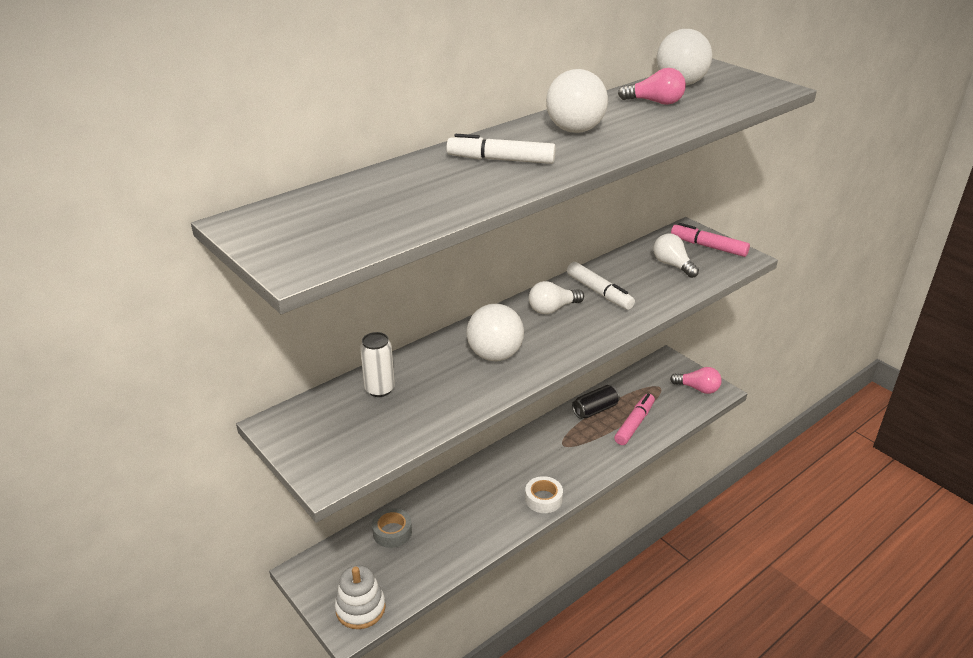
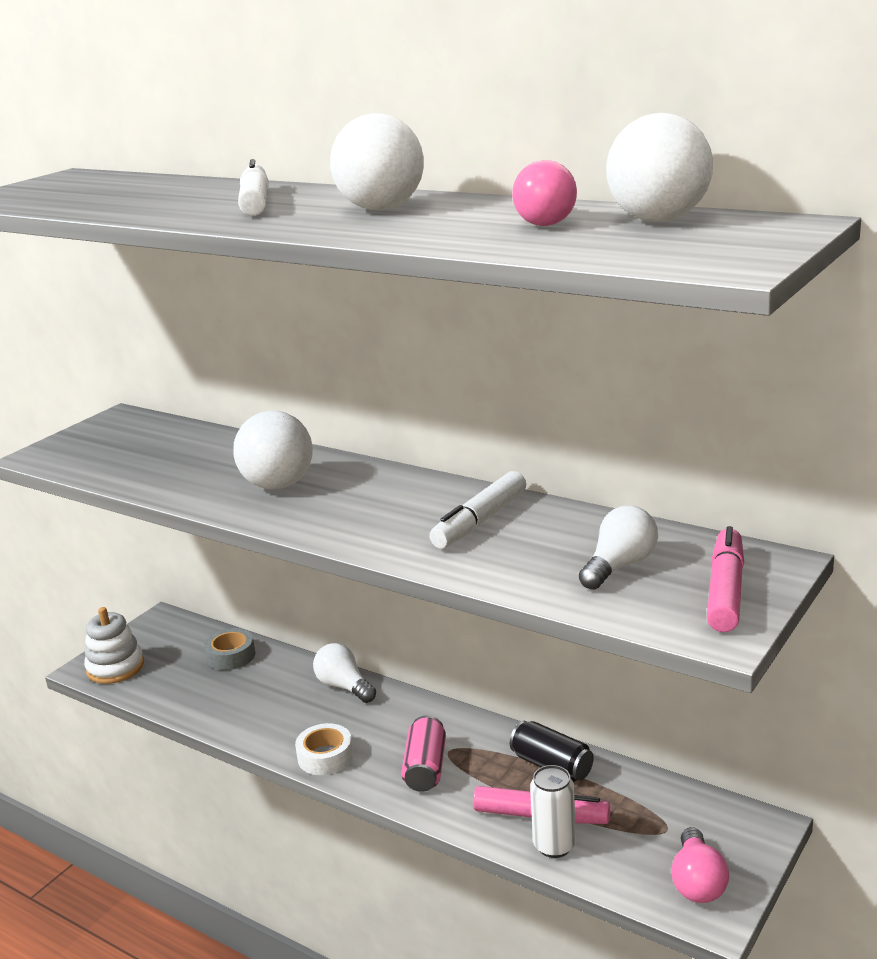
camera: 75 degrees right, 10 degrees down
(379, 389) = (188, 444): white can -> white can (554, 845)
(552, 309) = (410, 498): white light bulb -> white light bulb (344, 686)
(575, 457) = (425, 768): none -> pink can

